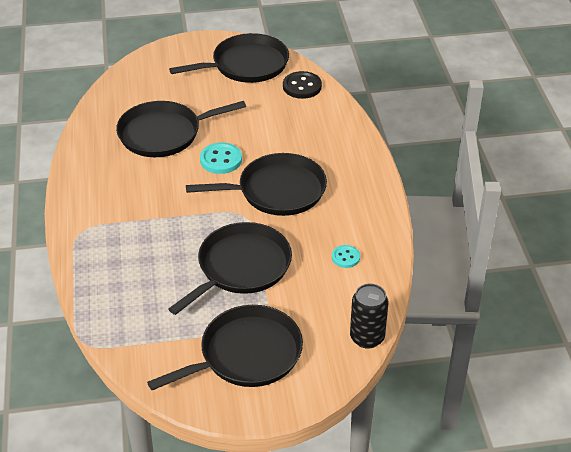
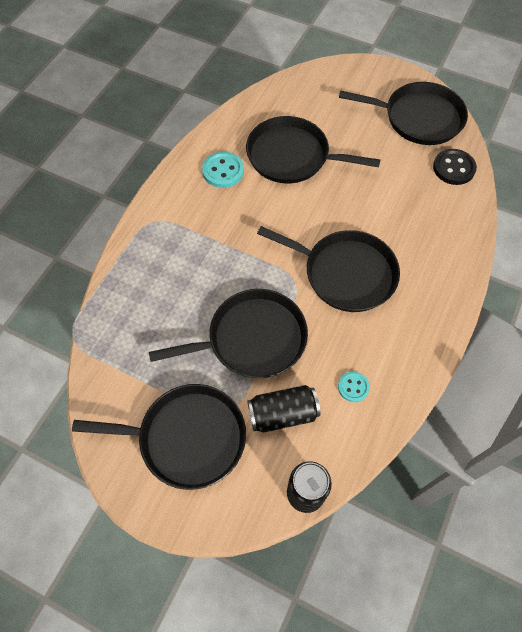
camera: 35 degrees right, 20 degrees up
(221, 160) = (320, 211): turquoise button -> turquoise button (223, 171)
(307, 300) = (283, 414): none -> black can

